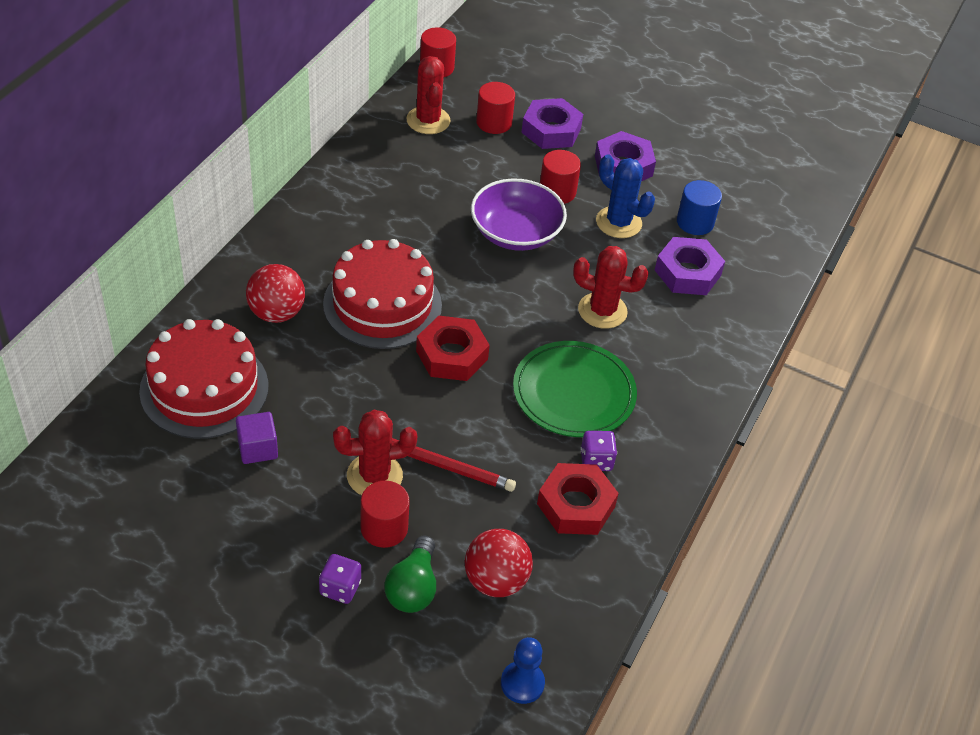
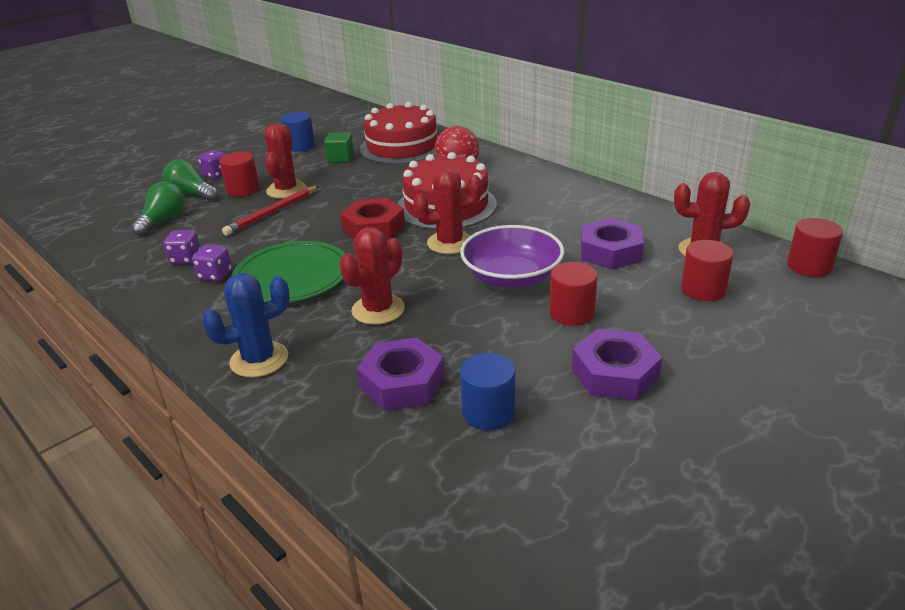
camera: 115 degrees right, 15 degrees down
(213, 518) = (300, 146): none -> blue cylinder
(257, 448) = (340, 158): purple cube -> green cube
(466, 285) = (450, 243): none -> red cactus
(496, 581) = (163, 220): red ball -> green light bulb
(522, 683) = (86, 220): blue pawn -> none
(551, 130) = (690, 328): purple nut -> purple nut (610, 252)
(576, 505) = (186, 259): red nut -> purple dice
(618, 222) = (507, 347): blue cactus -> blue cactus (259, 360)

